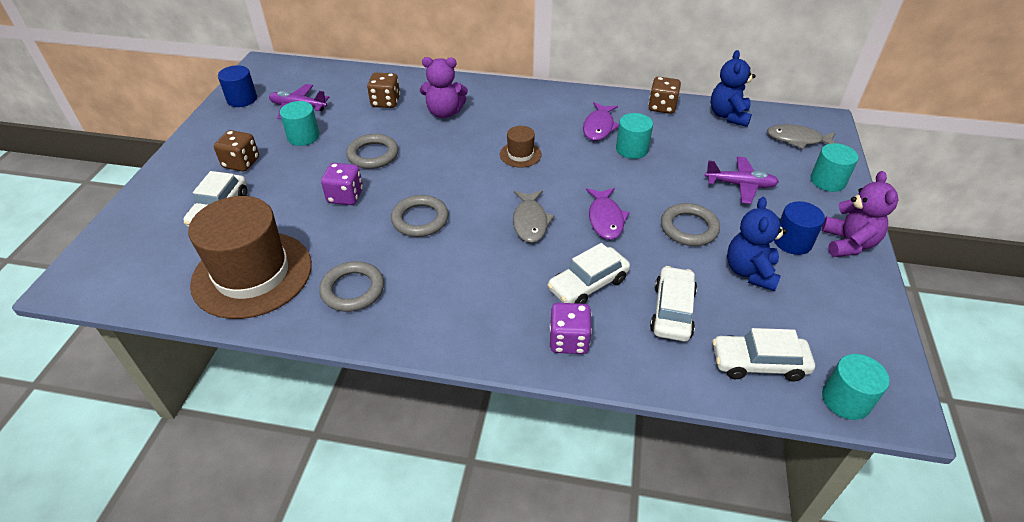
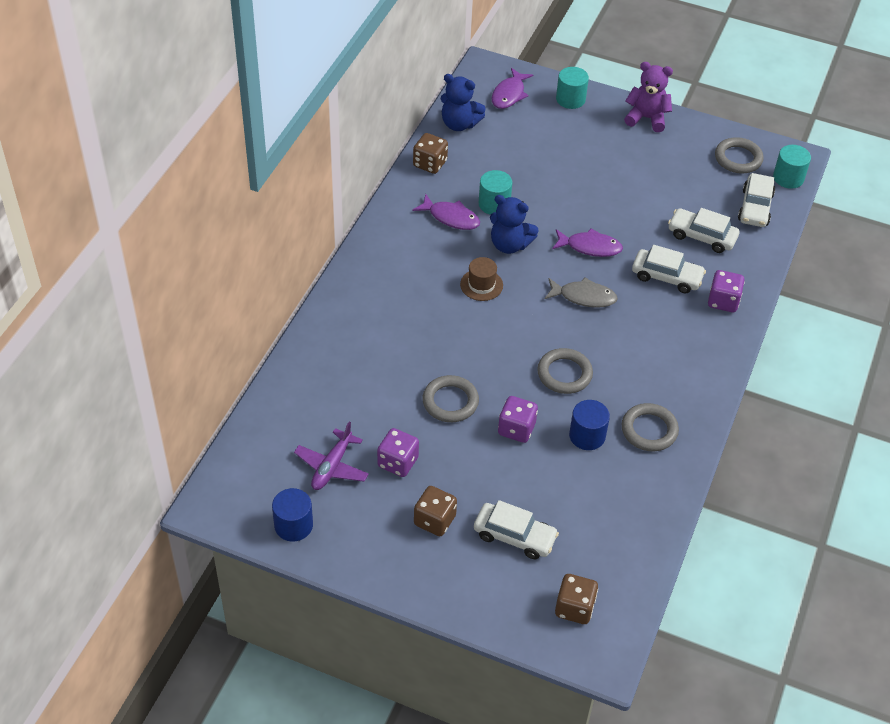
camera: 80 degrees left, 5 degrees up
(252, 274) = (617, 504): brown hat -> none
(303, 136) = (398, 462): turquoise cylinder -> purple dice
(385, 102) = (348, 382): brown dice -> brown dice (574, 608)
(444, 112) = (387, 333): purple teddy bear -> none
(588, 284) = (666, 277): white car -> white car turned 45 degrees counterclockwise
(689, 228) = (612, 199): grey ring -> grey ring (738, 158)
(740, 185) = (564, 151): purple plane -> none
(750, 272) = (668, 181): blue teddy bear -> blue teddy bear (509, 245)
(792, 241) = (639, 147): blue cylinder -> blue cylinder (587, 436)
(797, 140) = (509, 94): grey fish -> purple fish

